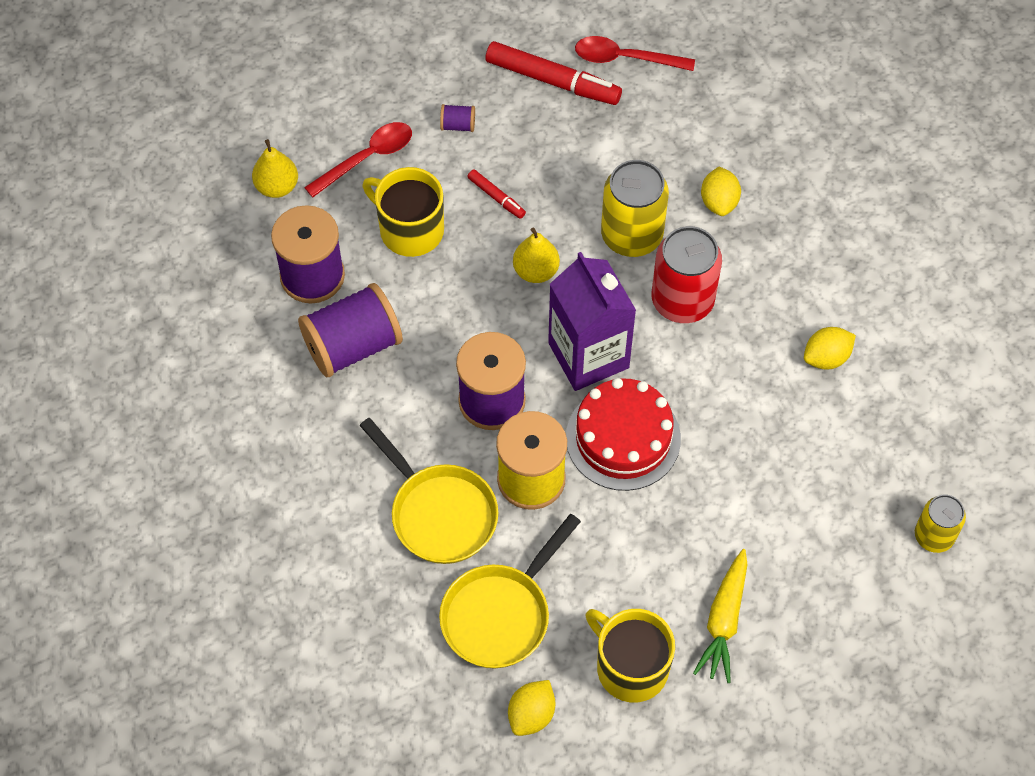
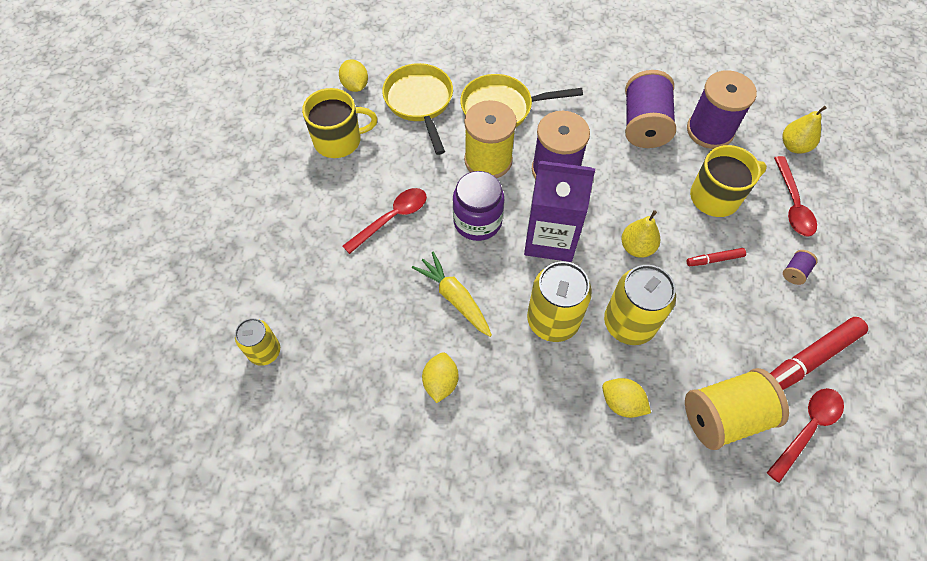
camera: 125 degrees right, 0 degrees up
(623, 438) = (477, 221): red cake -> purple jar
(665, 121) = (724, 416): none -> yellow spool
(682, 300) = (553, 320): red can -> yellow can
(688, 527) = (392, 218): none -> red spoon
(724, 621) = (322, 198): yellow carrot -> yellow carrot (454, 298)

